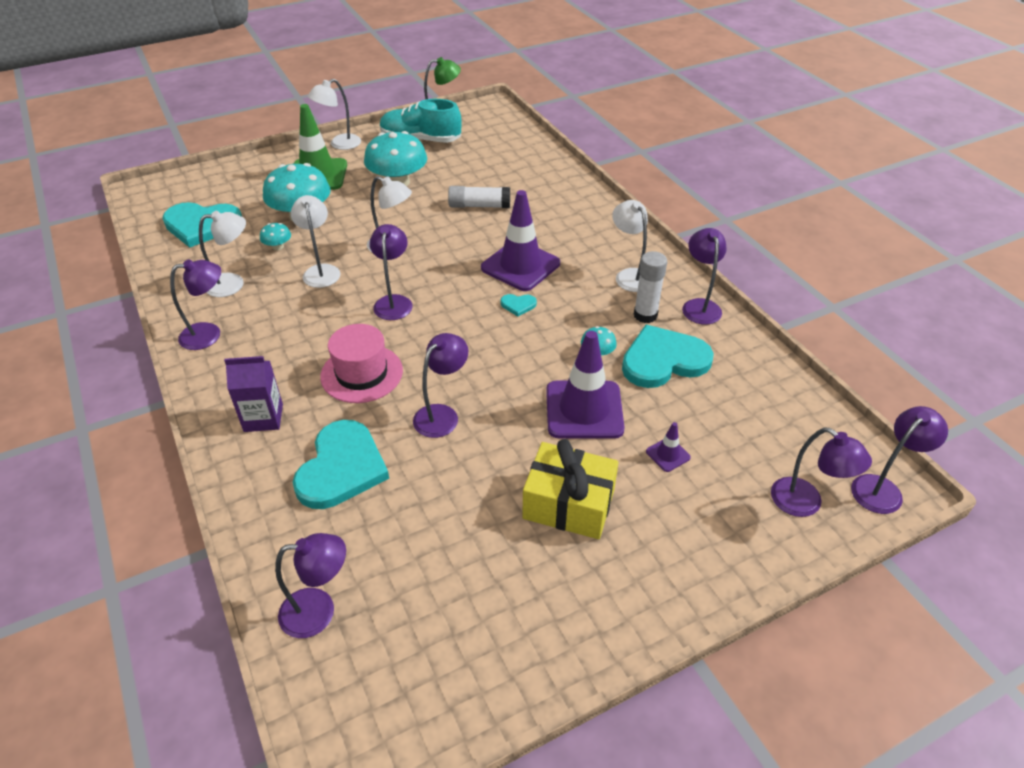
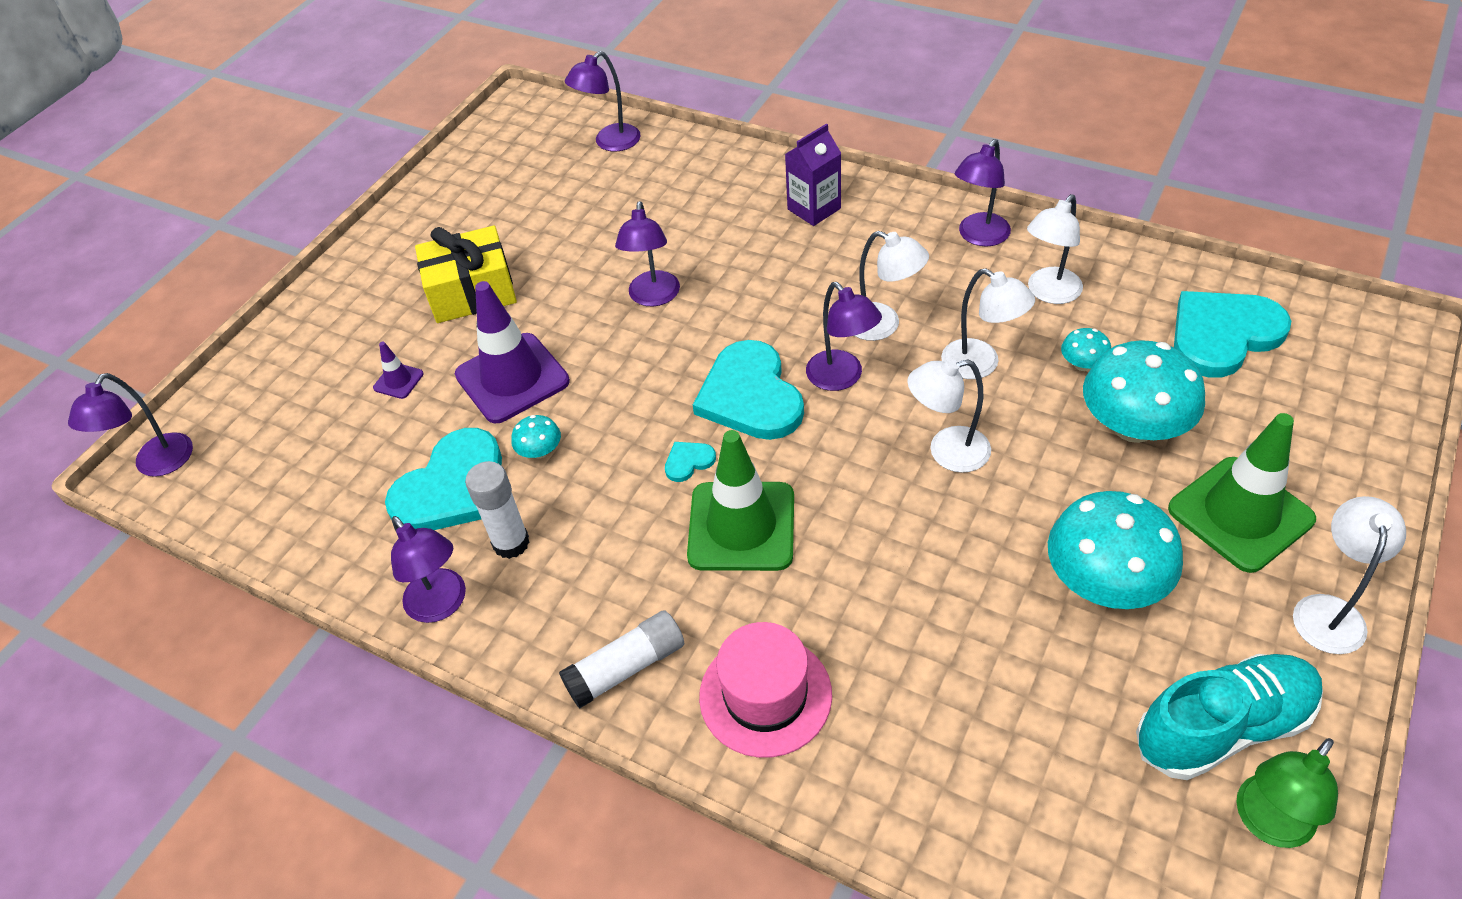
camera: 150 degrees right, 5 degrees up
(341, 468) = (696, 215): turquoise heart -> turquoise heart (750, 395)
(361, 373) = (776, 288): pink hat -> pink hat (765, 695)
(479, 206) = (919, 611): white glue stick -> white glue stick (626, 668)
(520, 266) = (741, 526): purple traffic cone -> green traffic cone
(629, 275) = (573, 604): white lamp -> white lamp (883, 325)
(805, 503) = (240, 407): purple lamp -> none

